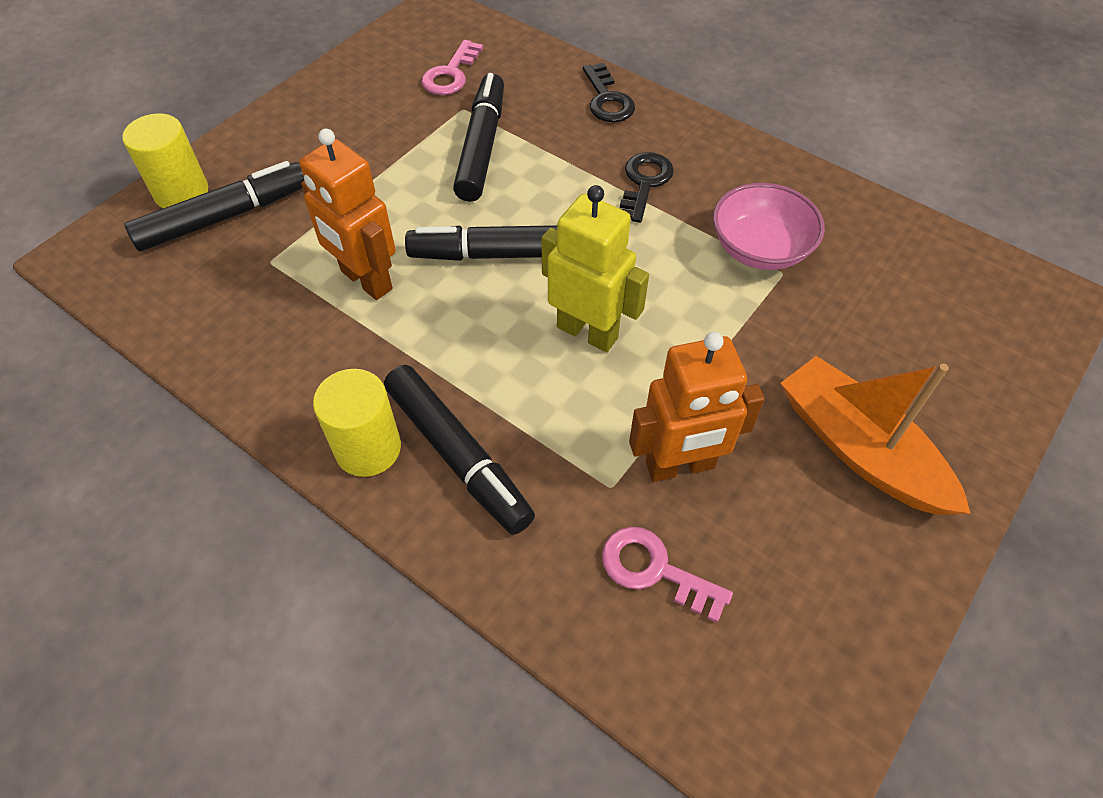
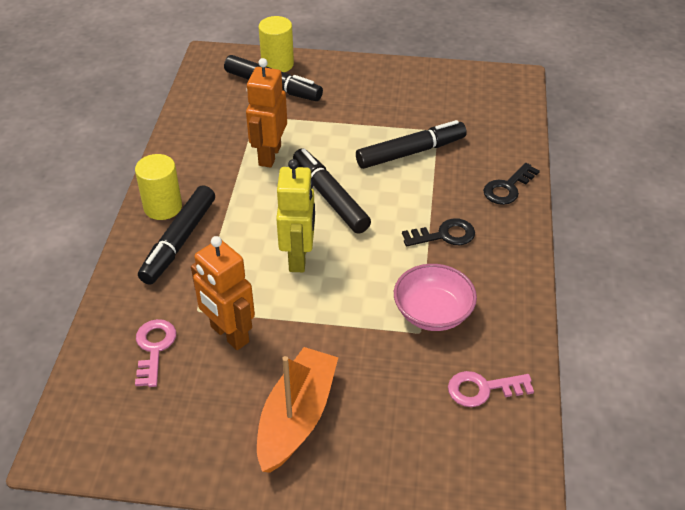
camera: 60 degrees right, 10 degrees down
(450, 74) = (462, 112): pink key -> pink key (483, 389)

